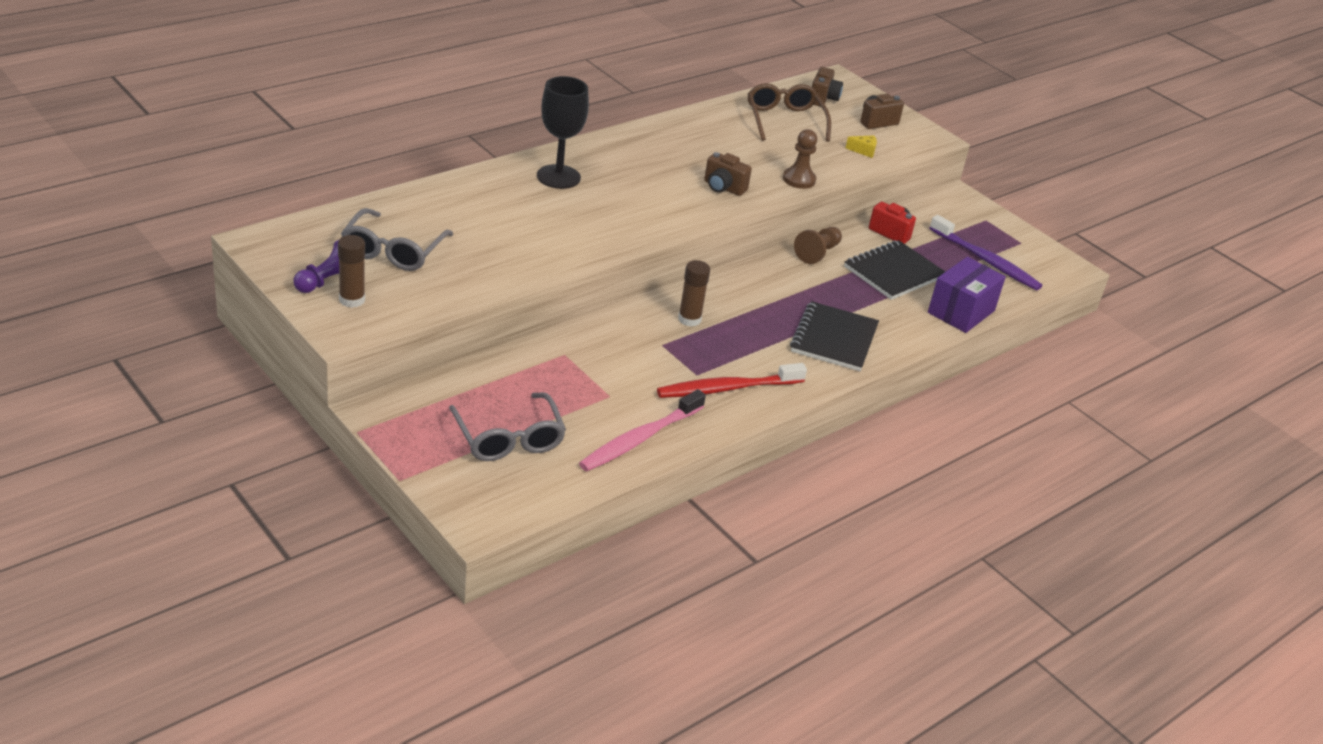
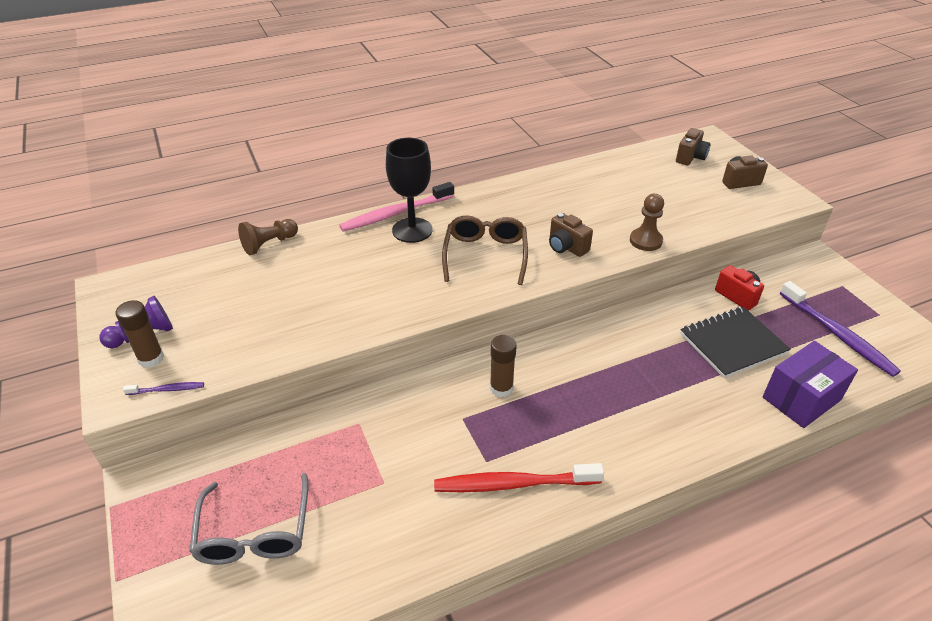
camera: 20 degrees right, 5 degrees up
(386, 323) = (167, 389): none -> purple toothbrush
(393, 251) = (220, 304): grey glasses -> none
(640, 439) = (394, 548): pink toothbrush -> pink toothbrush (396, 213)
(784, 120) = (647, 178): brown glasses -> brown glasses (485, 255)
(817, 253) = (655, 316): brown pawn -> brown pawn (269, 244)
(834, 339) = (649, 425): black notebook -> none
(864, 151) = (720, 211): yellow cheese -> none

